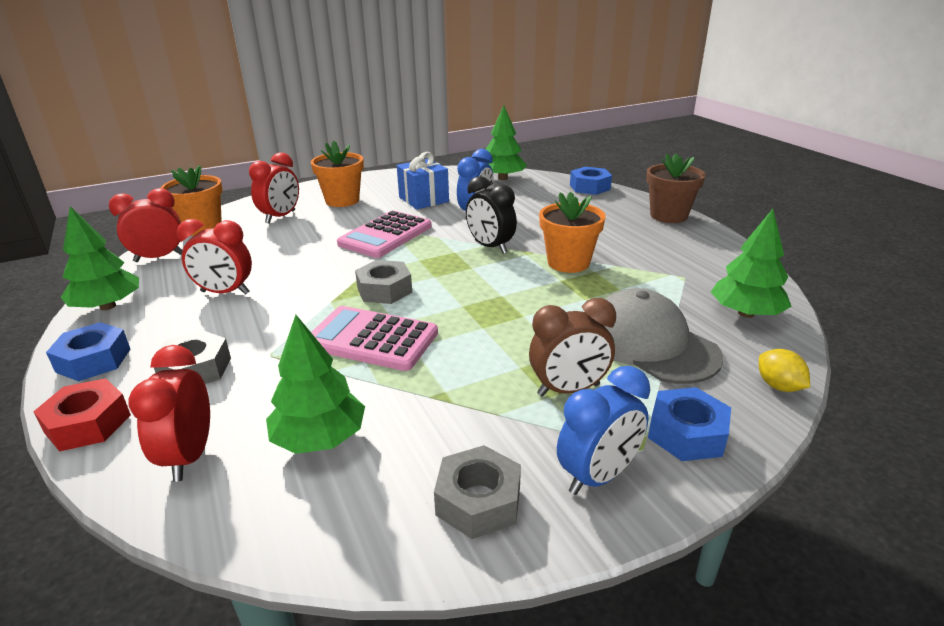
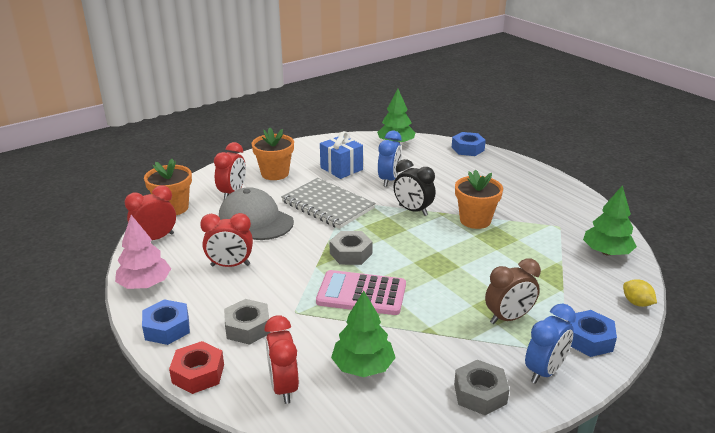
camera: 10 degrees left, 0 degrees up
(108, 306) = (145, 284): green tree -> pink tree
(386, 235) = (327, 205): pink calculator -> grey notebook
(650, 344) = (550, 280): grey cap -> grey cap (255, 220)
(668, 216) = (534, 173): brown flower pot -> none

